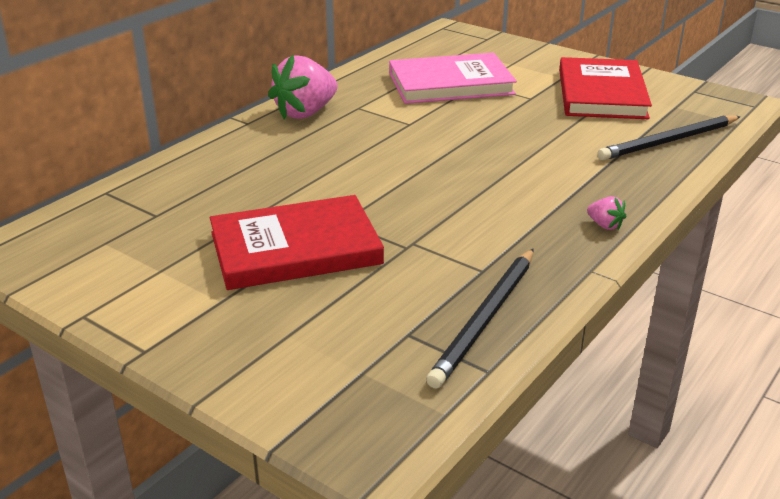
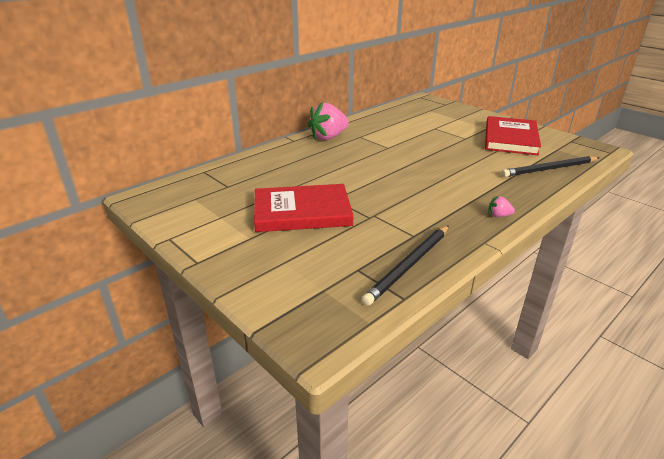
camera: 10 degrees right, 0 degrees up
(450, 84) = (418, 127): pink book -> none
(605, 225) = (498, 215): pink strawberry -> pink strawberry turned 135 degrees clockwise

